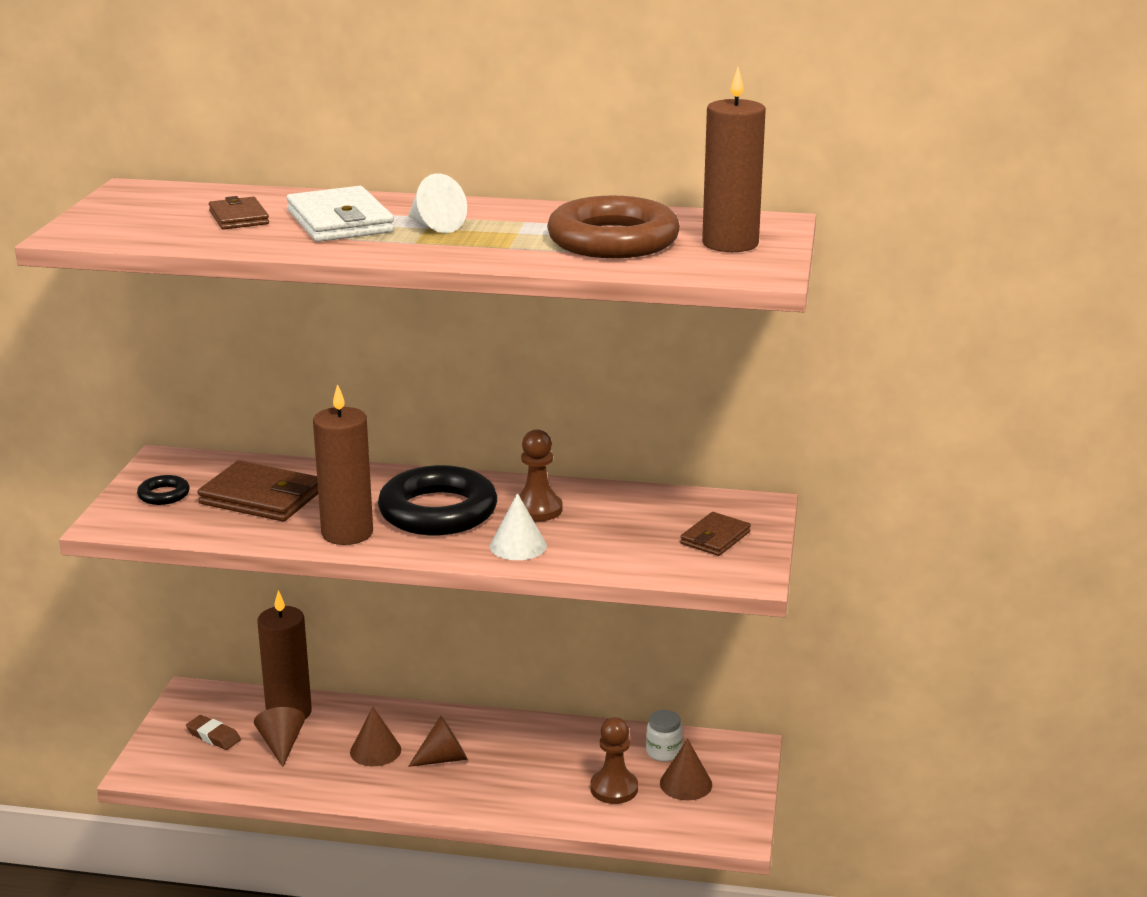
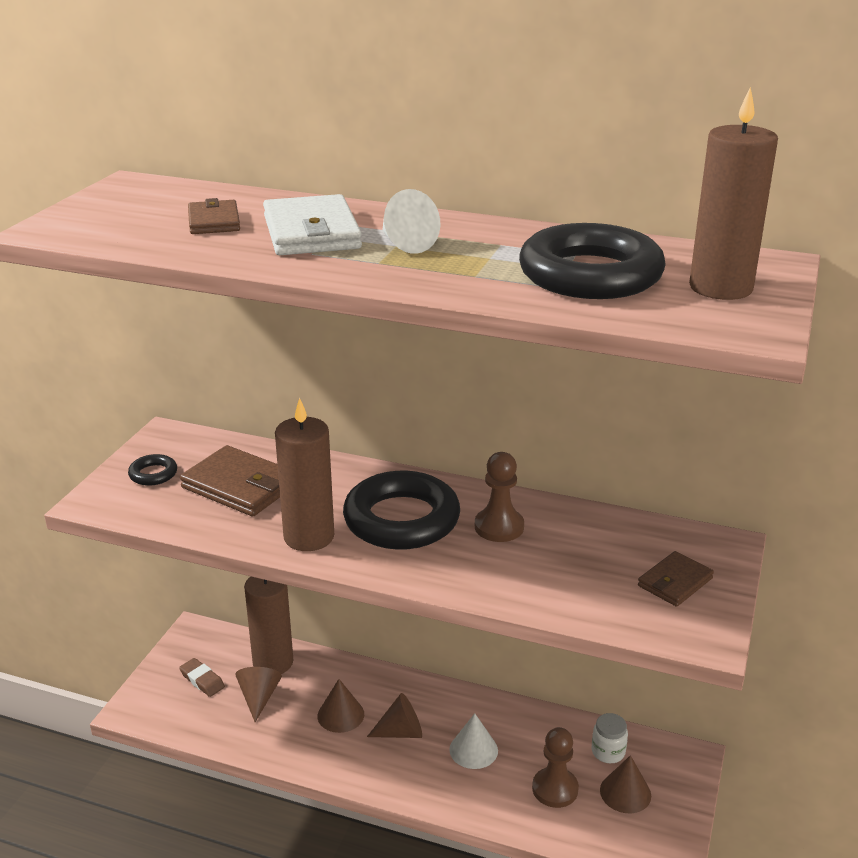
camera: 10 degrees right, 5 degrees up
(518, 546) = (471, 570): white cone -> white cone (473, 750)
(613, 240) = (590, 275): brown ring -> black ring

